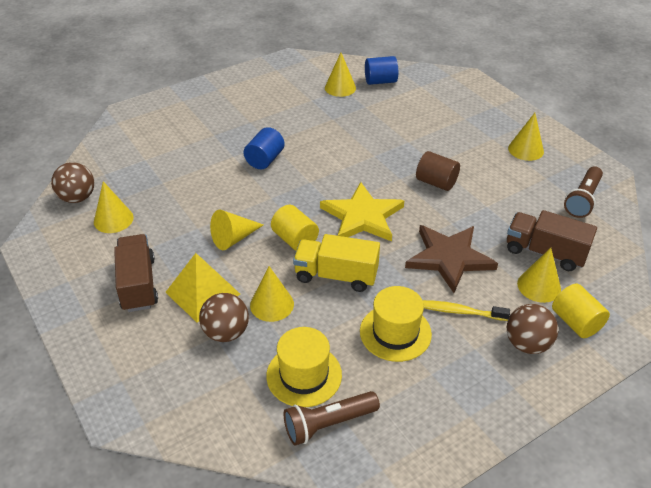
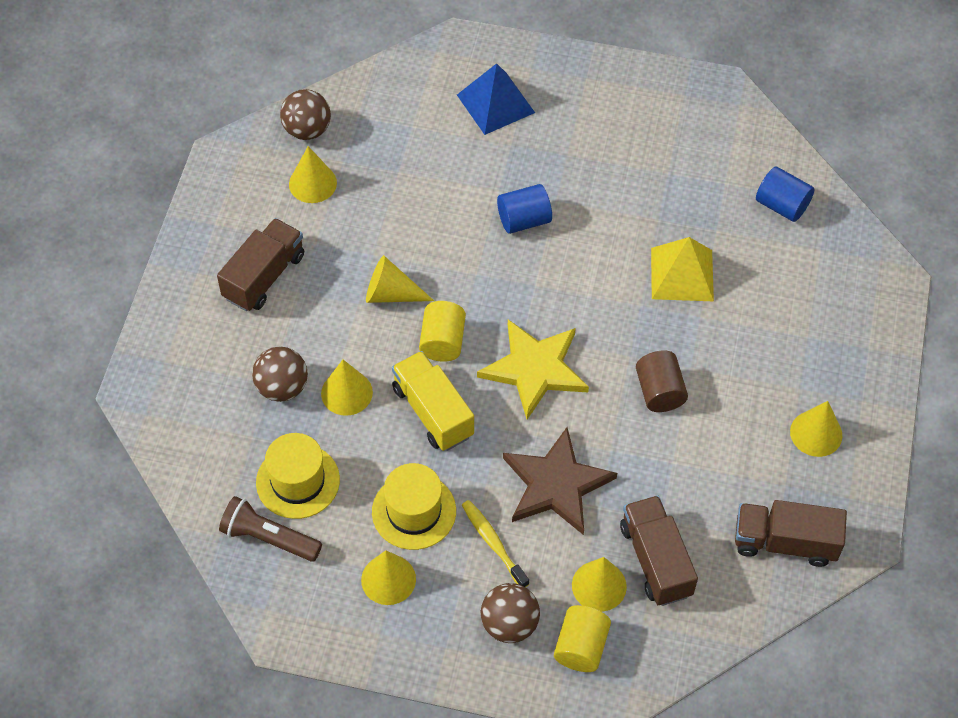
camera: 45 degrees right, 15 degrees up
(182, 124) = (495, 103): none -> blue pyramid
(202, 293) = (304, 331): yellow pyramid -> yellow pyramid (682, 274)
(340, 88) = (722, 179): yellow cone -> yellow cone (388, 579)
(582, 199) = (785, 542): brown flashlight -> brown truck

